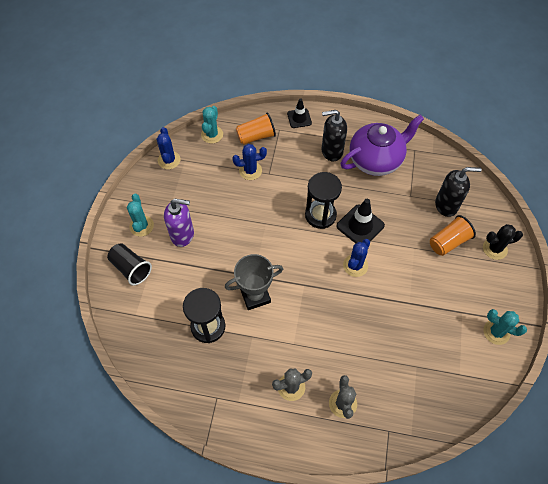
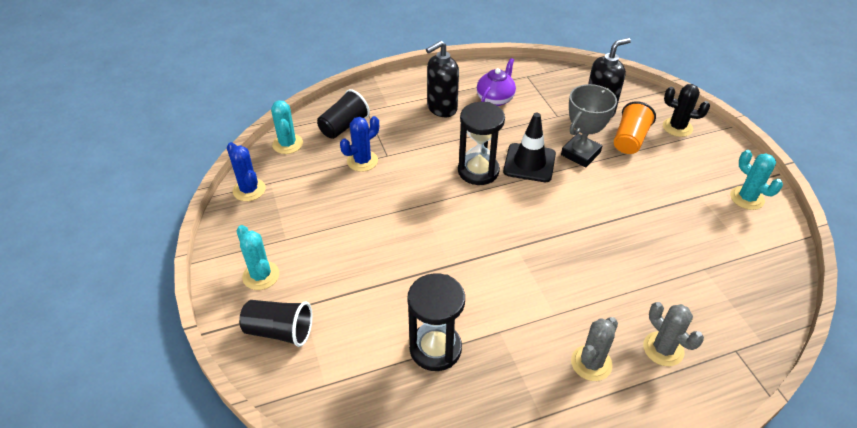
camera: 30 degrees left, 15 degrees down
(182, 235) = (325, 261): purple soap dispenser -> none
(255, 296) = (468, 285): grey trophy -> grey trophy (580, 154)
(256, 136) = (344, 126): orange cup -> black cup
(299, 118) = (381, 92): black traffic cone -> none
(355, 265) = (556, 202): blue cactus -> none
(376, 160) = (495, 99): purple teapot -> purple teapot, size x0.57
(494, 249) = (677, 127): black cactus -> black cactus turned 60 degrees clockwise
(496, 332) = (747, 198): turquoise cactus -> turquoise cactus turned 60 degrees clockwise

